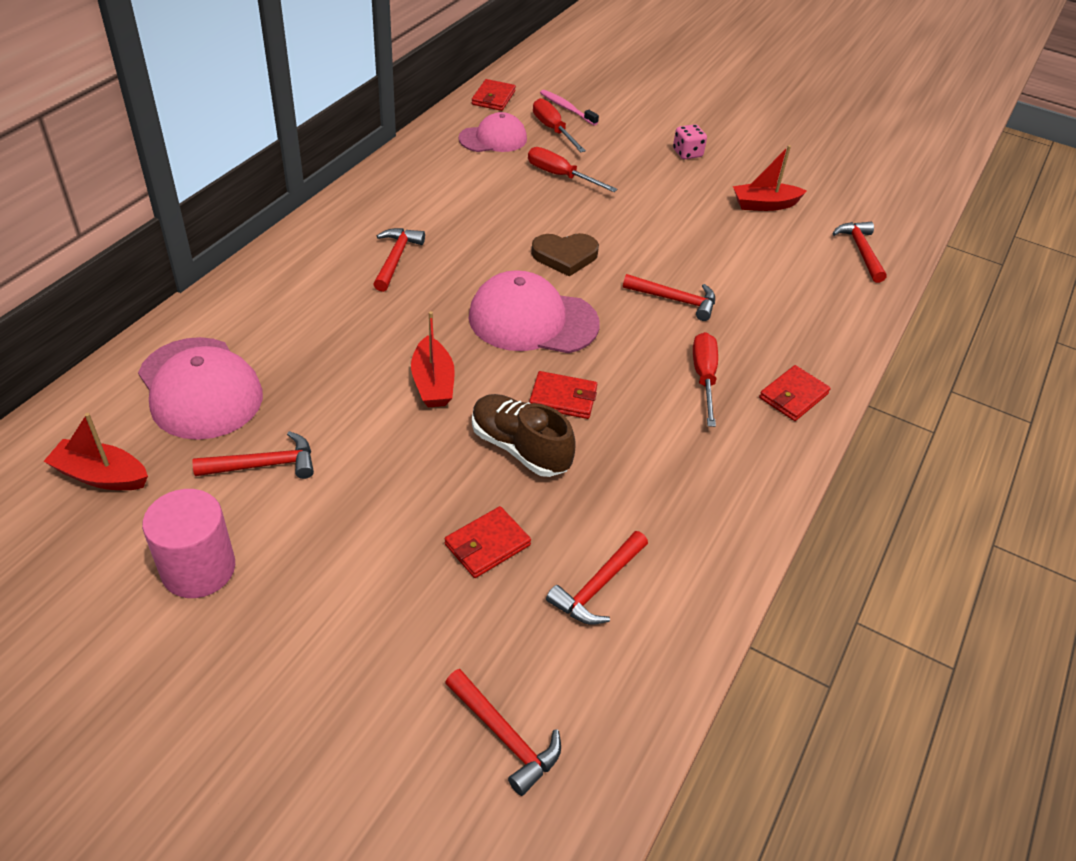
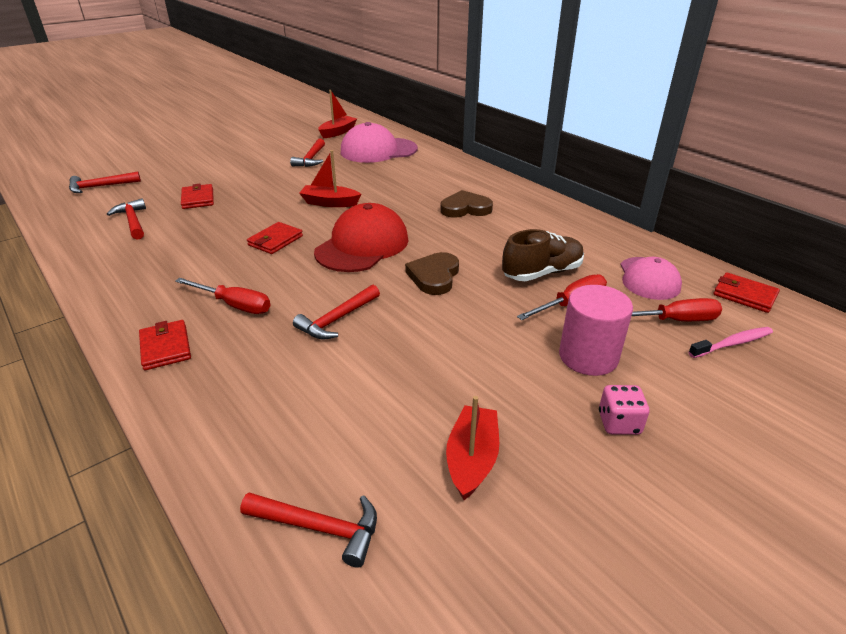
camera: 115 degrees right, 10 degrees down
(198, 569) = (265, 144): pink cylinder -> pink cylinder (588, 357)
(396, 259) = (465, 208): red hammer -> brown heart
(520, 448) = (250, 219): brown shoe -> brown shoe (542, 273)
(533, 320) = (362, 245): pink cap -> red cap

